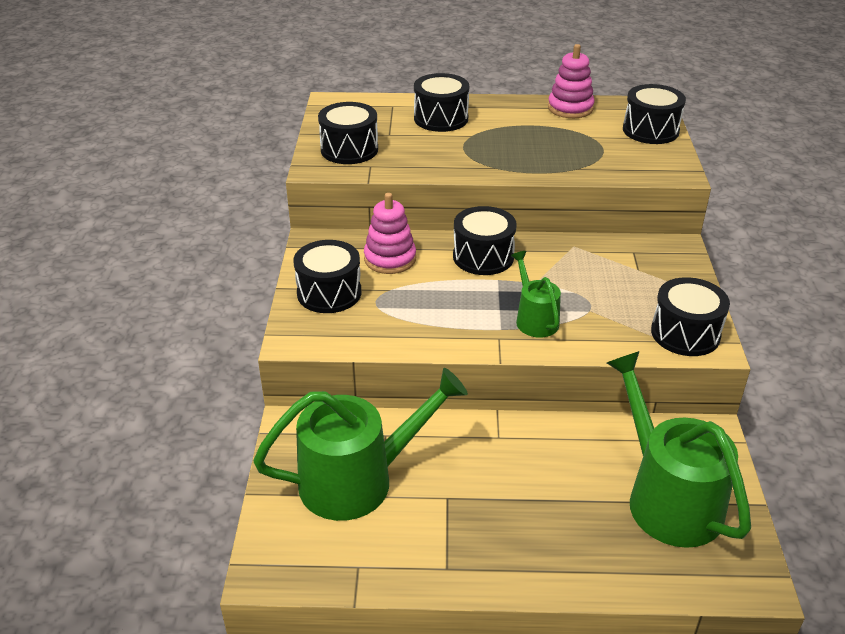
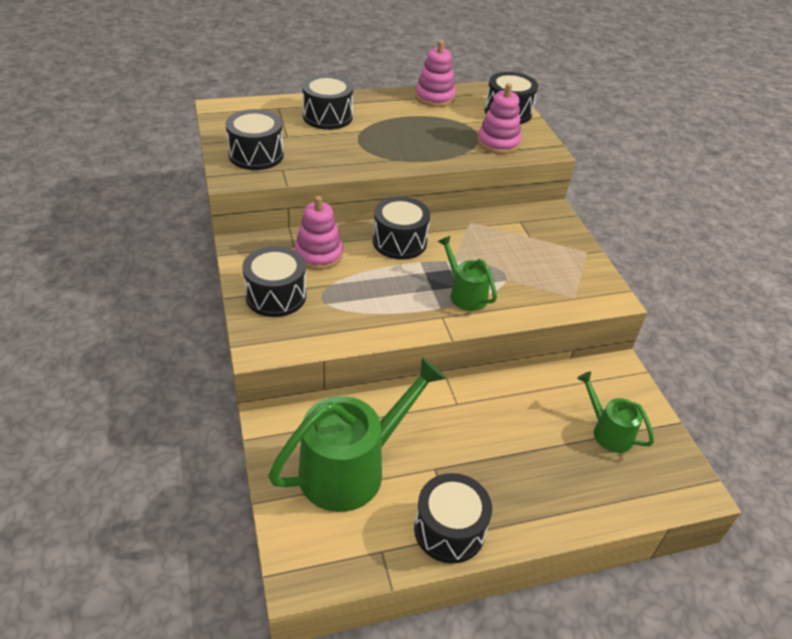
camera: 20 degrees left, 5 degrees up
(623, 161) = (498, 143): none -> pink stacking toy
(667, 498) = (608, 432): green watering can -> green watering can, size x0.52
(685, 333) = (588, 289): black drum -> black drum (449, 530)

